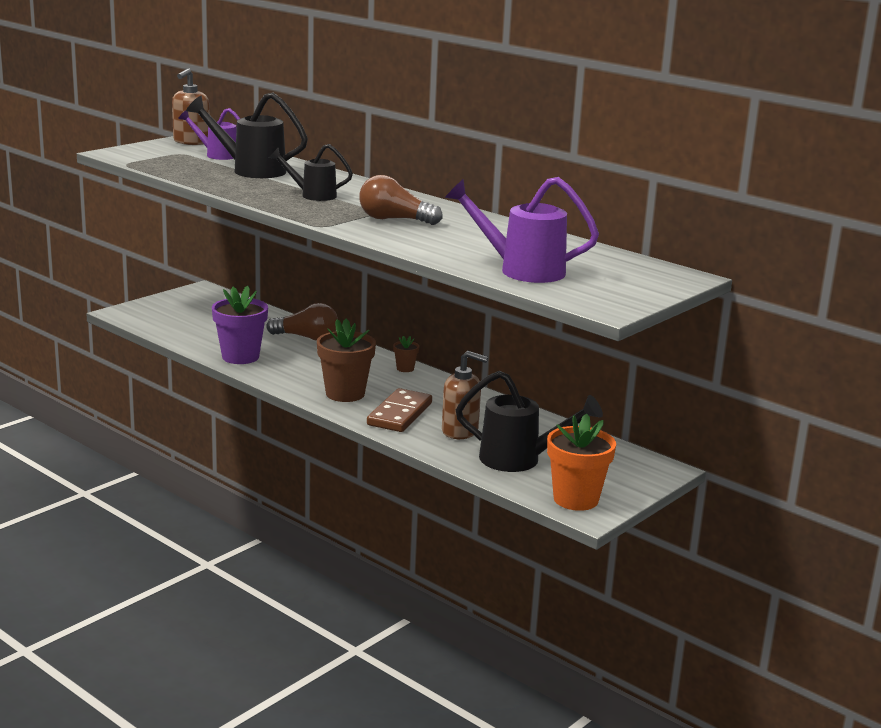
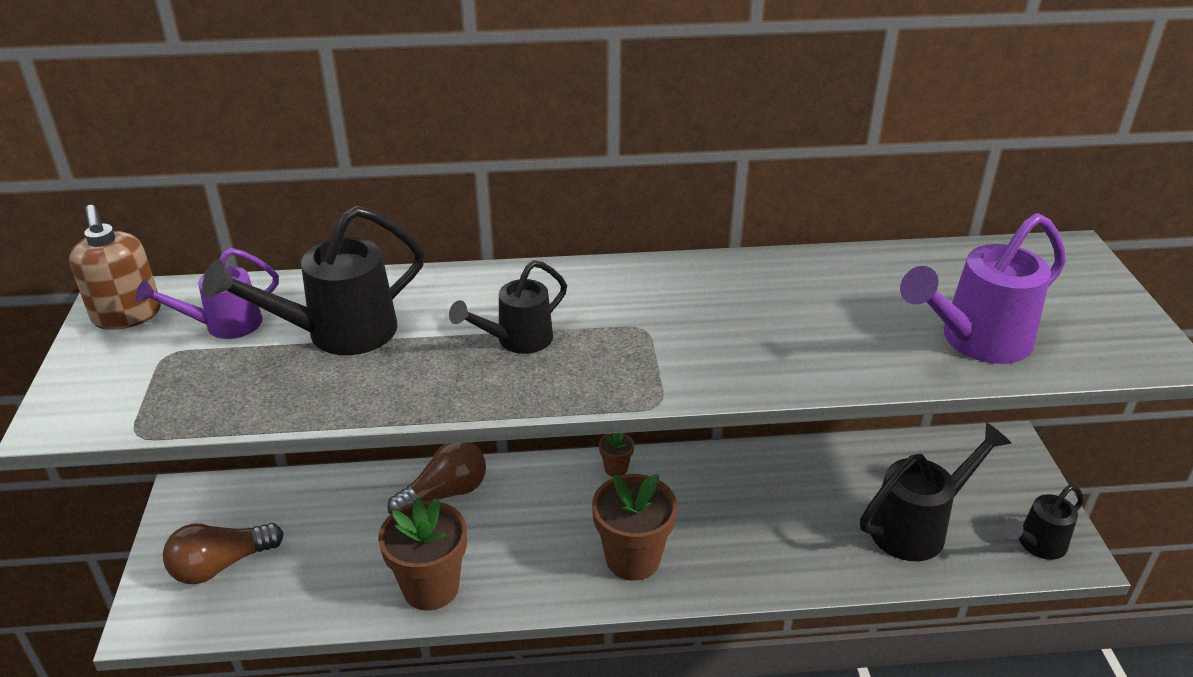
camera: 45 degrees left, 15 degrees up
(240, 357) = (431, 587): purple flower pot -> brown flower pot
(394, 220) = (693, 330): brown light bulb -> brown light bulb (221, 565)
(400, 414) = (729, 547): brown domino -> none
(460, 431) = (813, 527): brown soap dispenser -> none
(576, 499) = (1036, 545): orange flower pot -> black watering can

